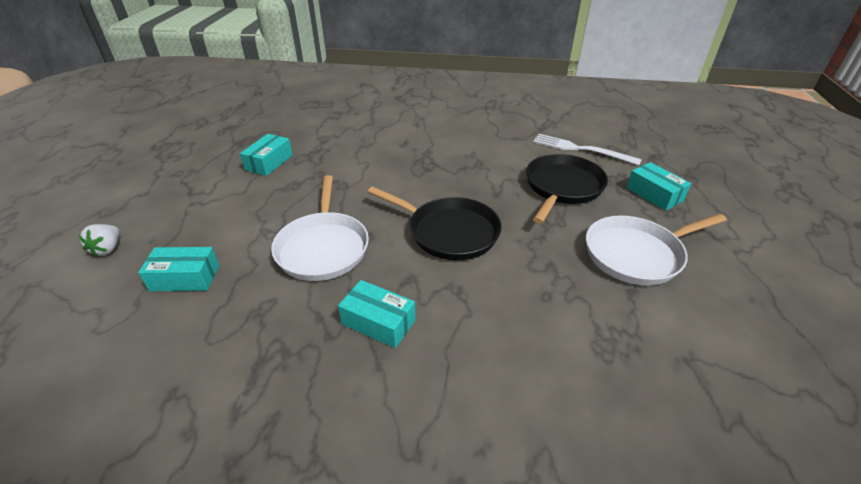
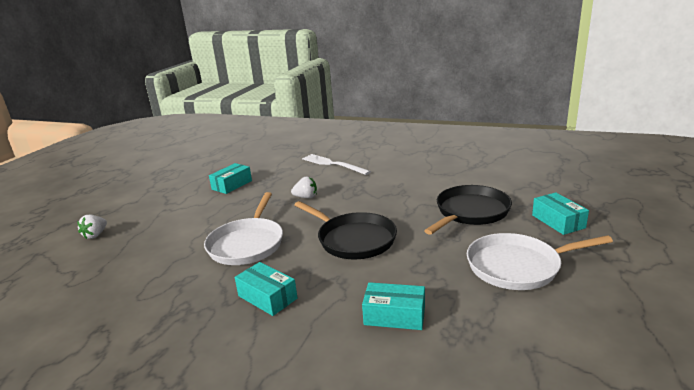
camera: 15 degrees right, 15 degrees down
(185, 278) = (139, 257): turquoise box -> turquoise box (394, 315)
(370, 176) = (306, 197): none -> white strawberry
(581, 149) = (502, 184): white fork -> white fork (333, 164)

